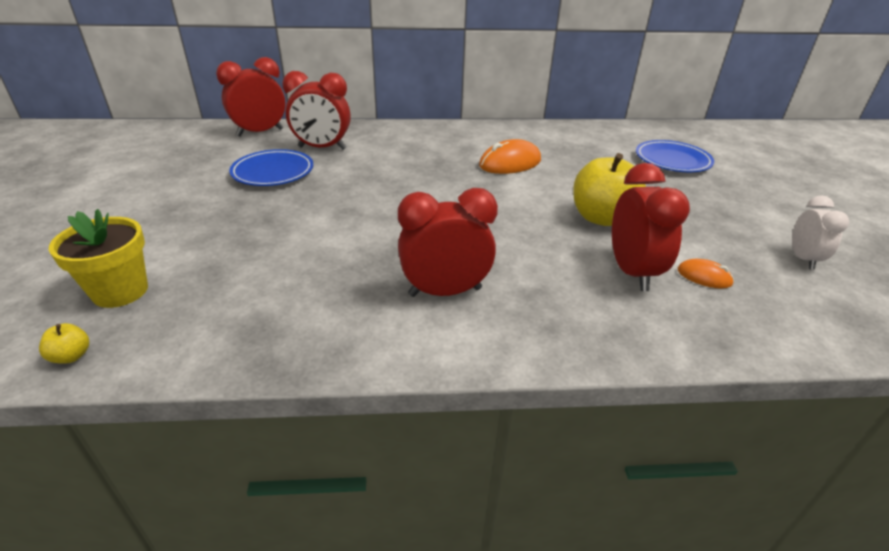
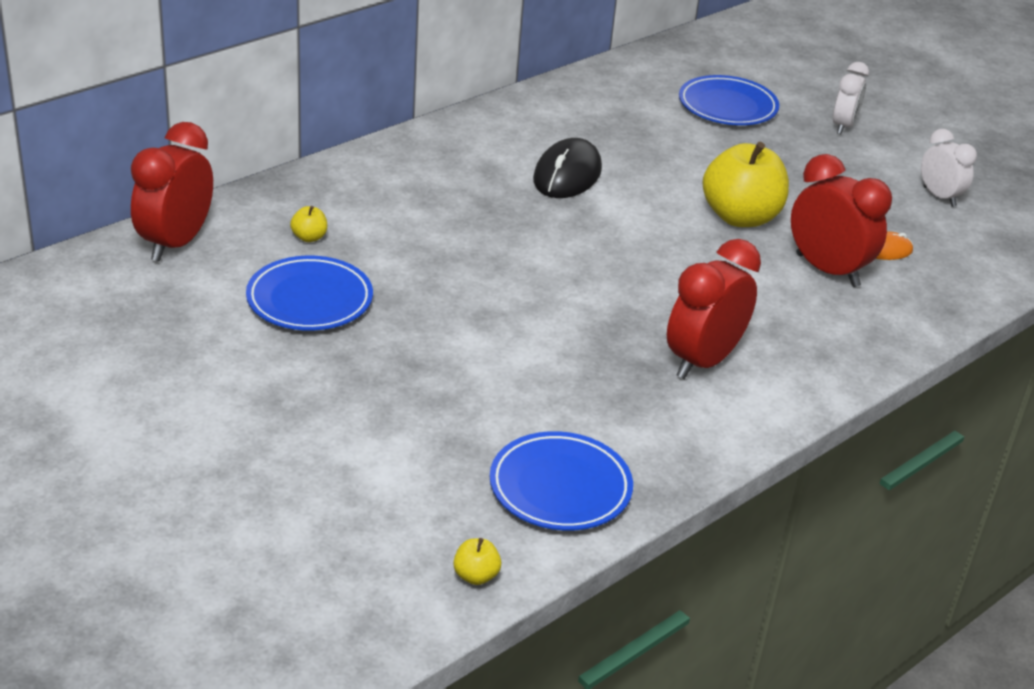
camera: 40 degrees left, 0 degrees up
(120, 291) = (405, 507): yellow flower pot -> none
(219, 327) = (560, 487): none -> blue plate
(322, 148) = (309, 237): red clock -> yellow apple
(510, 163) = (567, 175): orange mouse -> black mouse
(757, 193) = (843, 126): none -> white clock

